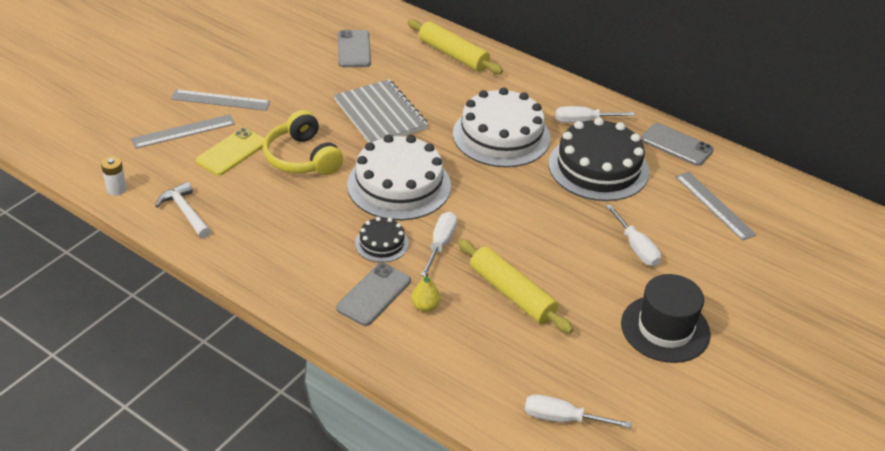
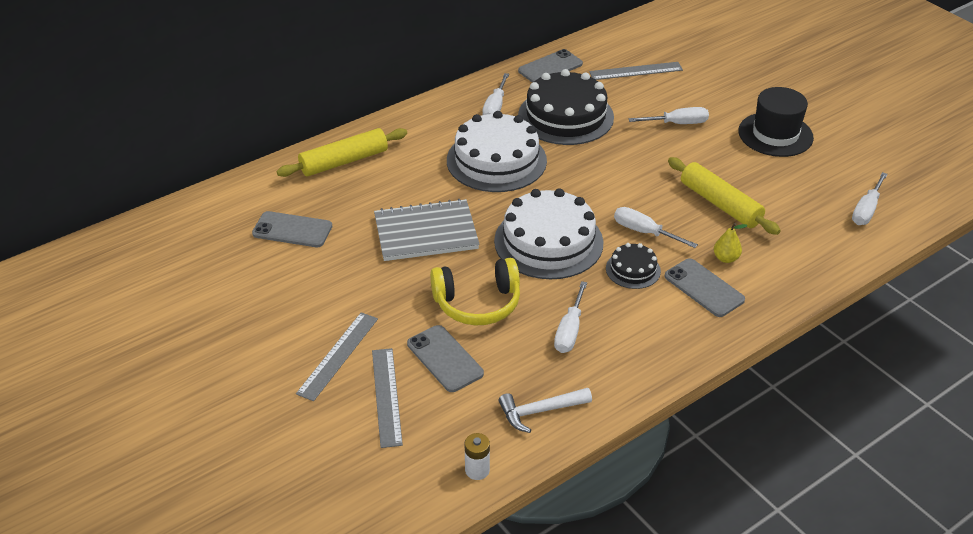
camera: 70 degrees left, 0 degrees up
(231, 152) = (445, 359): yellow phone -> grey phone
(286, 215) = (570, 330): none -> white screwdriver
(511, 294) = (720, 204): yellow rolling pin -> yellow rolling pin turned 75 degrees clockwise

